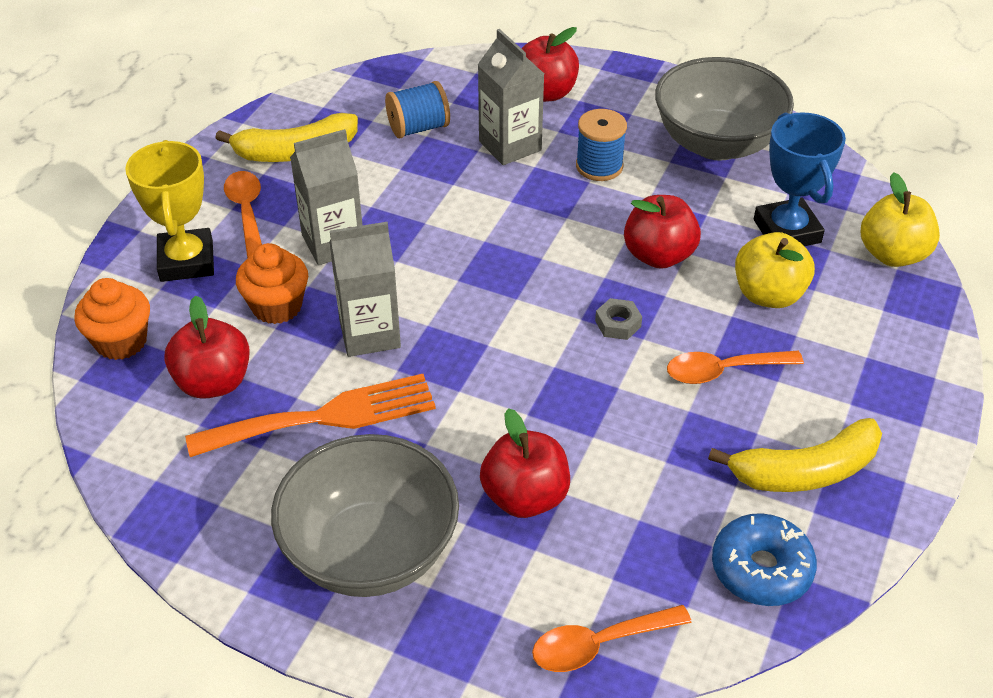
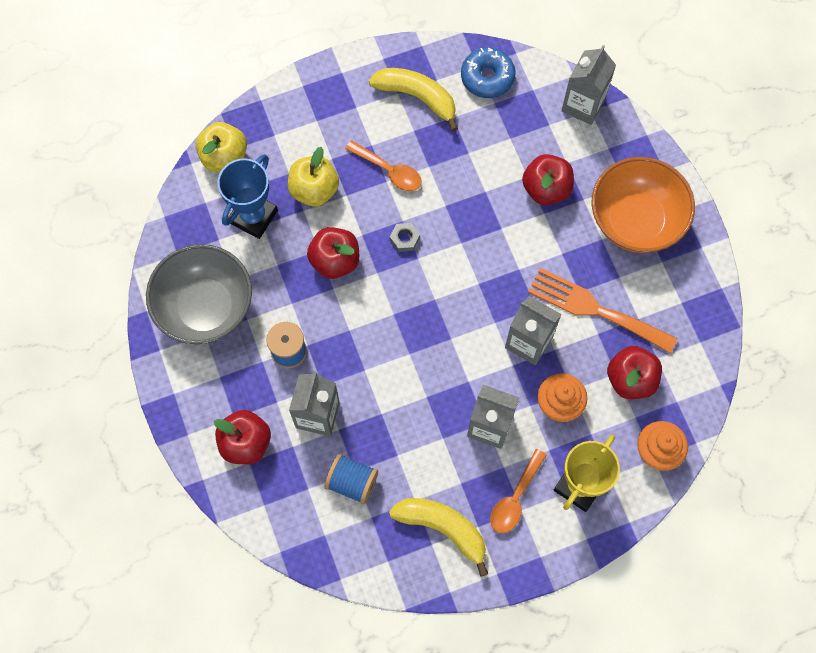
camera: 135 degrees left, 25 degrees up
(370, 552) = (635, 220): grey bowl -> orange bowl
(599, 644) = (583, 105): orange spoon -> grey carton

